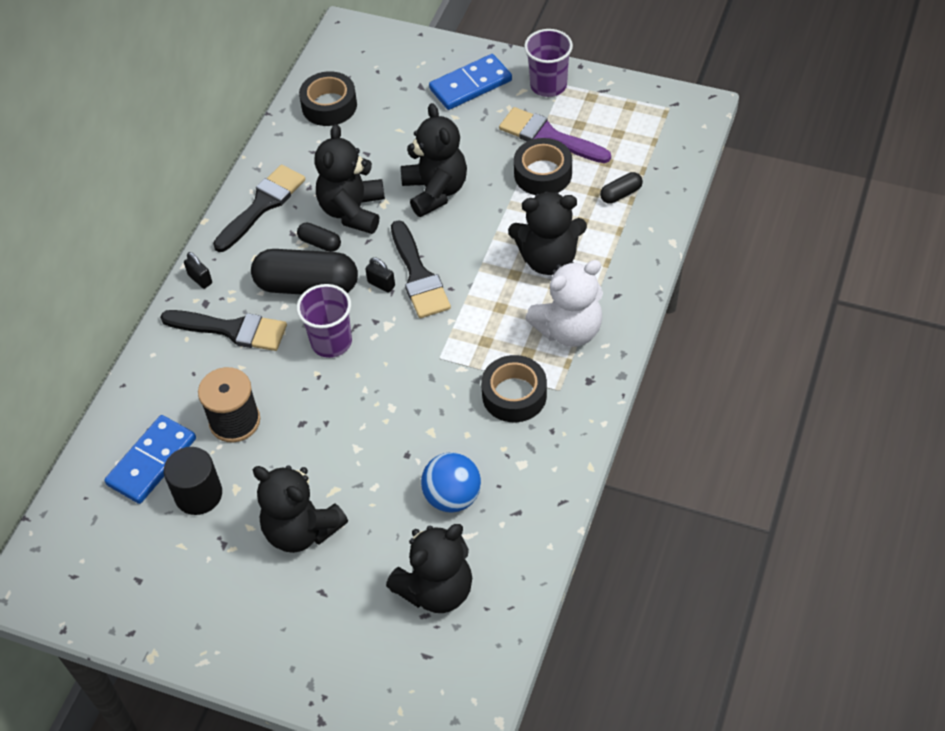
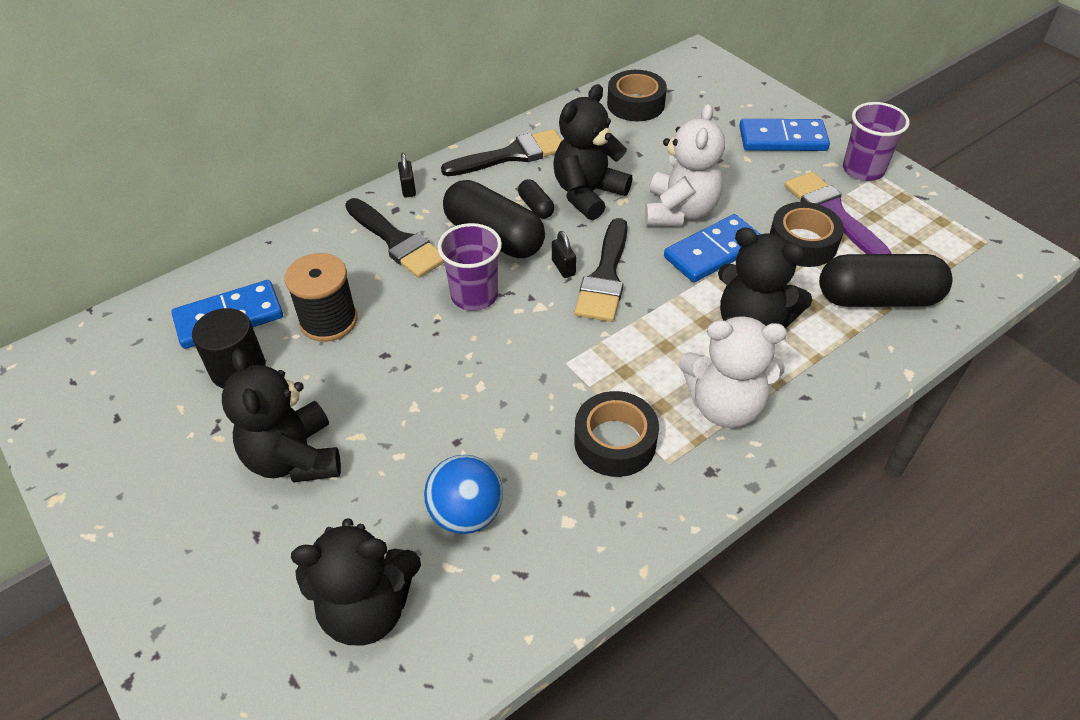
camera: 30 degrees right, 5 degrees down
(435, 191) = (680, 211): black teddy bear -> white teddy bear
(483, 214) = (713, 251): none -> blue domino
(621, 194) = (877, 298): black capsule -> black capsule, size x2.18

